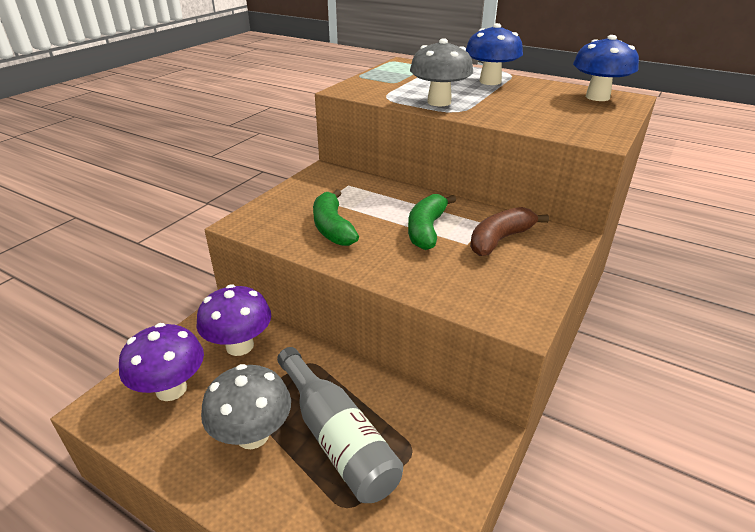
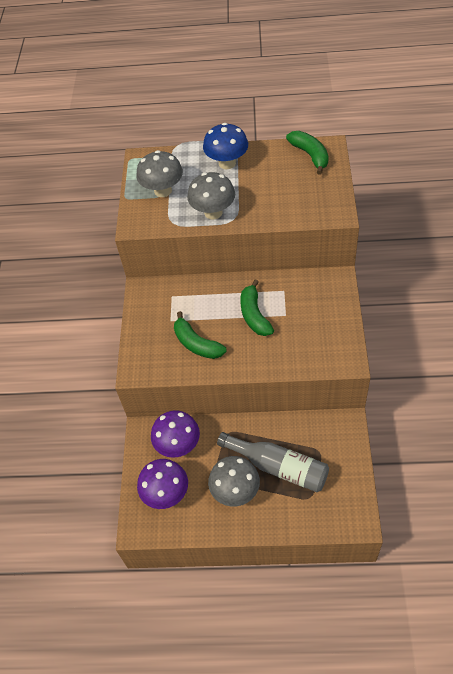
camera: 25 degrees left, 20 degrees up
(401, 80) = (163, 191): none -> grey mushroom
(500, 239) = (301, 301): brown banana -> none
(597, 97) = (310, 155): blue mushroom -> green banana

